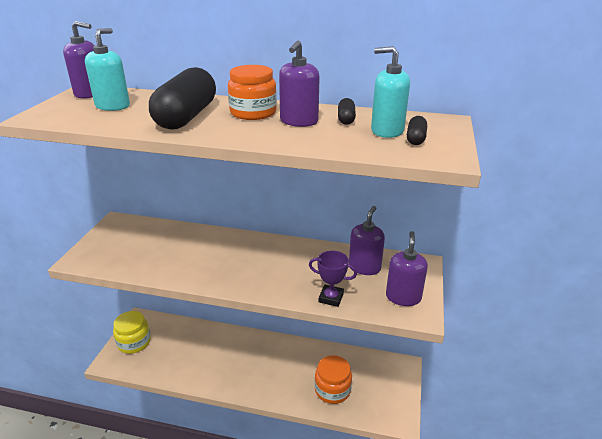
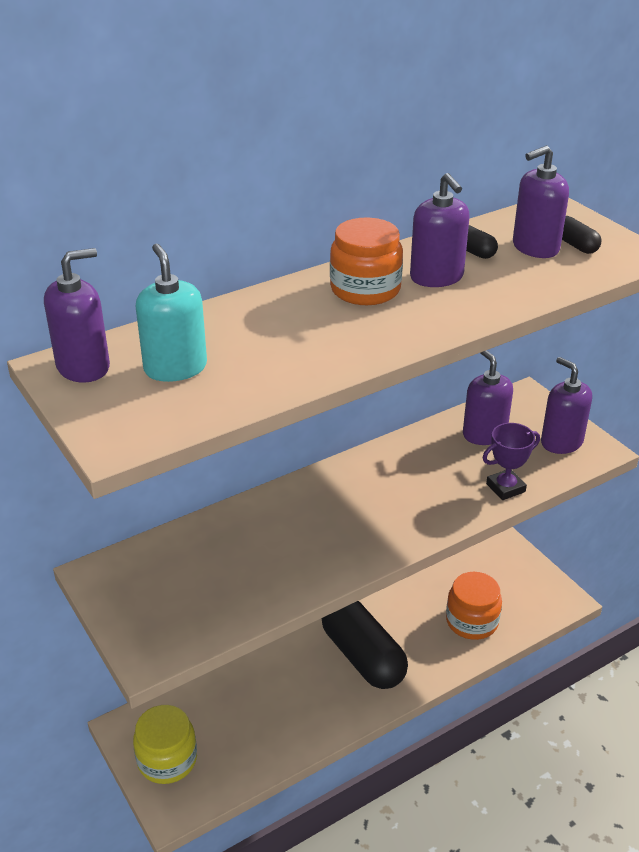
camera: 45 degrees left, 5 degrees up
(186, 117) = (308, 334): black capsule -> black capsule (363, 656)
(387, 131) = (535, 247): turquoise soap dispenser -> purple soap dispenser

